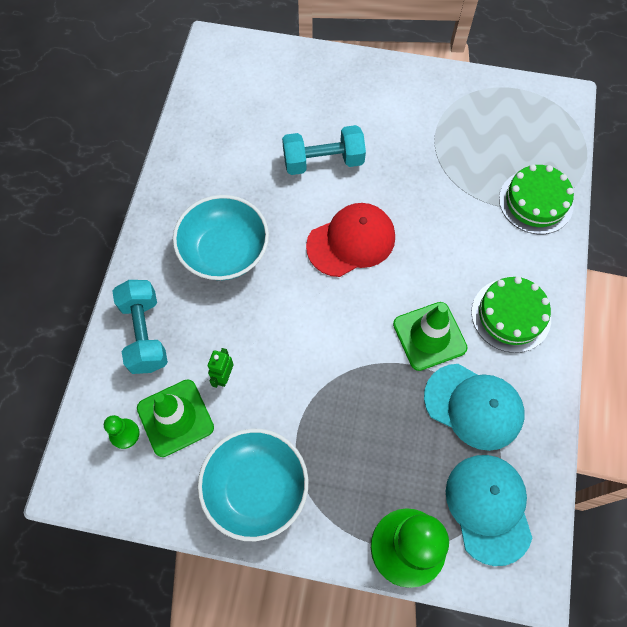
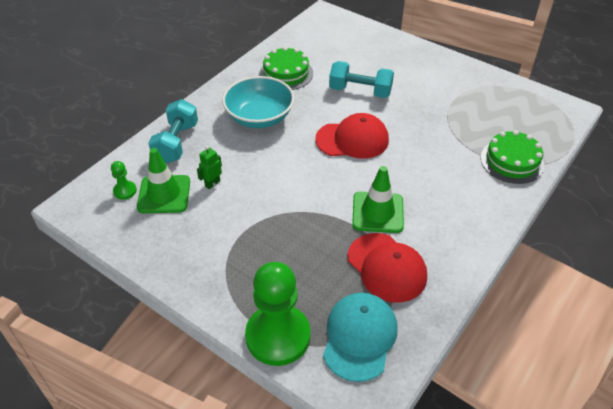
camera: 25 degrees right, 20 degrees down
(256, 488) = (190, 254): turquoise bowl -> none
(473, 406) = (386, 267): turquoise cap -> red cap
(511, 315) = (451, 222): green cake -> green cake (286, 73)

